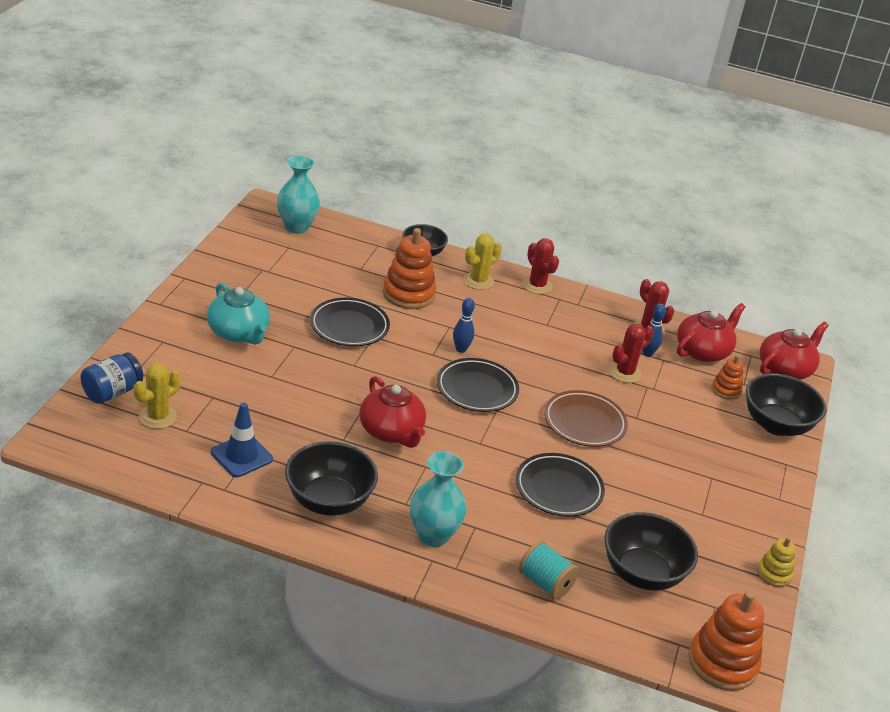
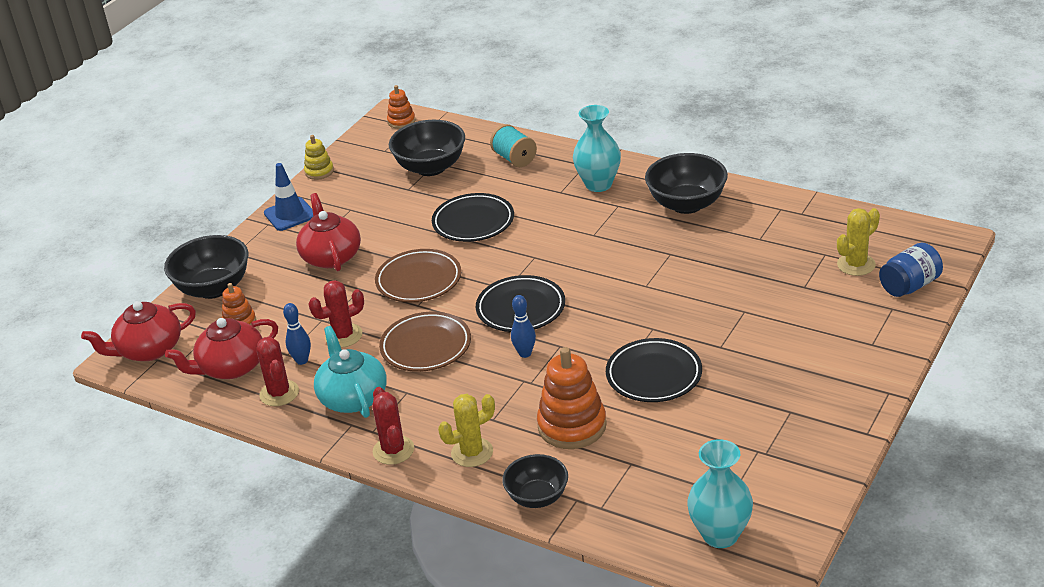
camera: 160 degrees left, 0 degrees up
(238, 333) = (786, 359): turquoise teapot -> turquoise teapot (353, 397)
(241, 456) = (768, 235): blue traffic cone -> blue traffic cone (290, 214)
(391, 431) = (621, 262): red teapot -> red teapot (331, 256)
(548, 359) = (426, 346): none -> brown plate
(722, 662) = (401, 121): orange stacking toy -> orange stacking toy, size x0.54

